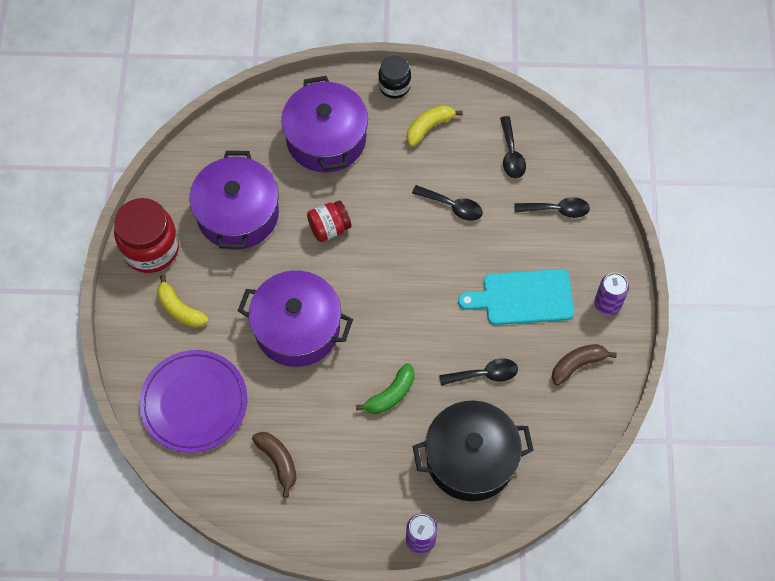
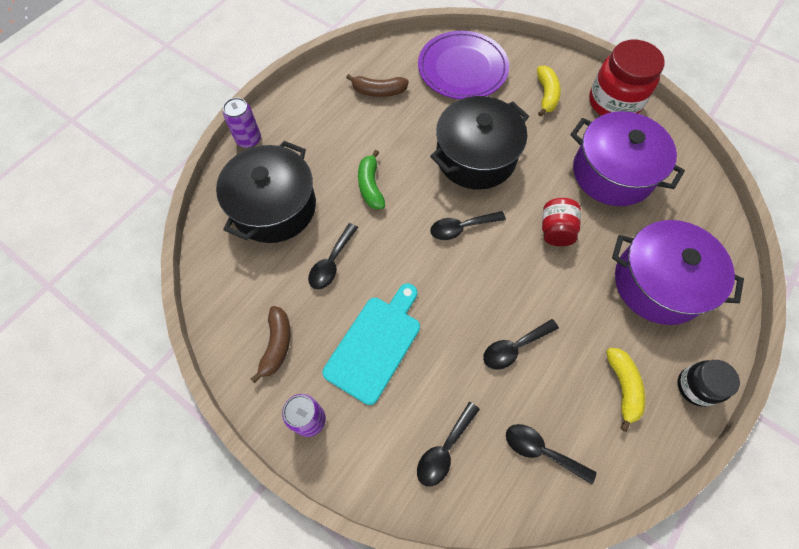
camera: 125 degrees right, 0 degrees up
(180, 309) = (546, 95): yellow banana -> yellow banana turned 105 degrees clockwise
(297, 328) = (475, 157): purple pot -> black pot
(379, 298) = (461, 228): none -> black spoon

